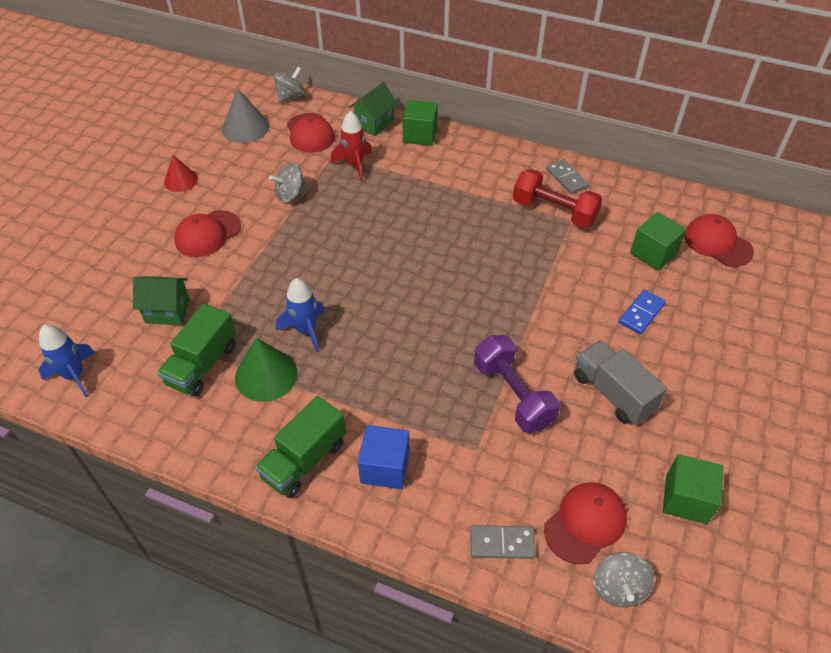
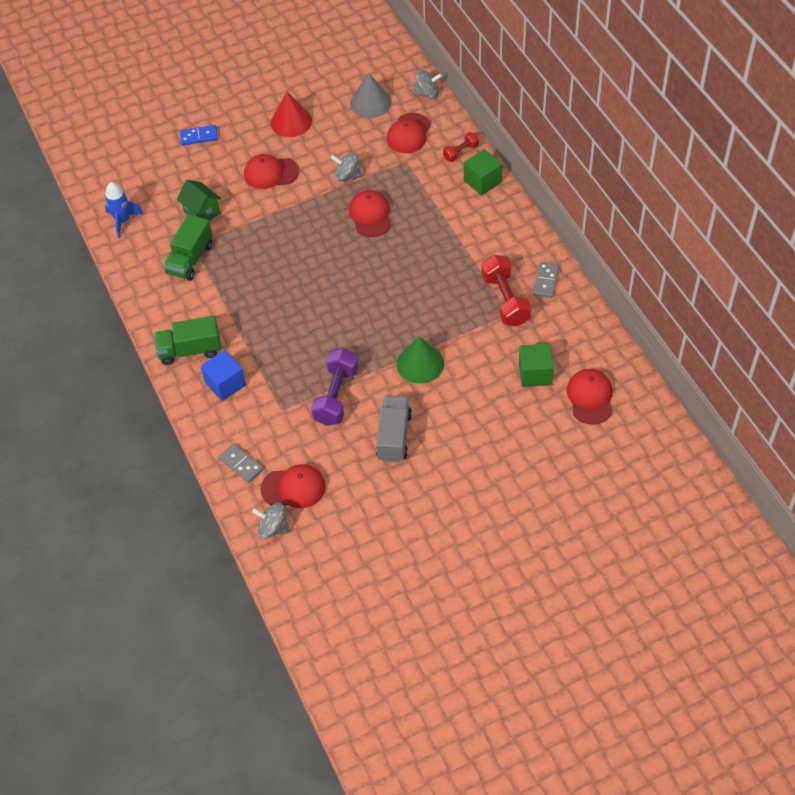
camera: 45 degrees right, 5 degrees up
(181, 180) = (291, 122): red cone -> red cone, size x1.52
(202, 365) = (190, 259): green truck -> green truck turned 45 degrees counterclockwise
(266, 375) = (217, 288): green cone -> green cone (420, 363)
(306, 330) = (264, 276): blue rocket -> none
(352, 214) = (370, 215): none -> red cap
(354, 165) = (411, 178): red rocket -> none
(374, 124) = (461, 152): green house -> red dumbbell
(618, 588) = (273, 528): grey spinning top -> grey spinning top turned 60 degrees clockwise
(641, 313) = (473, 405): blue domino -> blue domino (199, 136)
(686, 499) = (361, 518): green cube -> none

